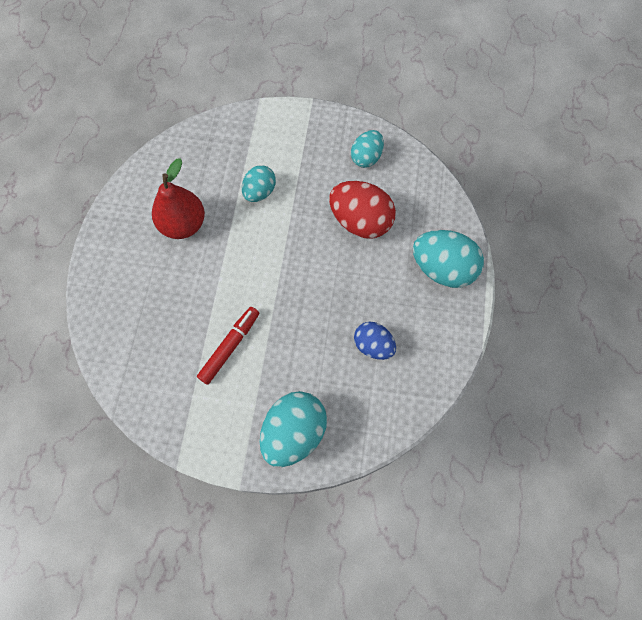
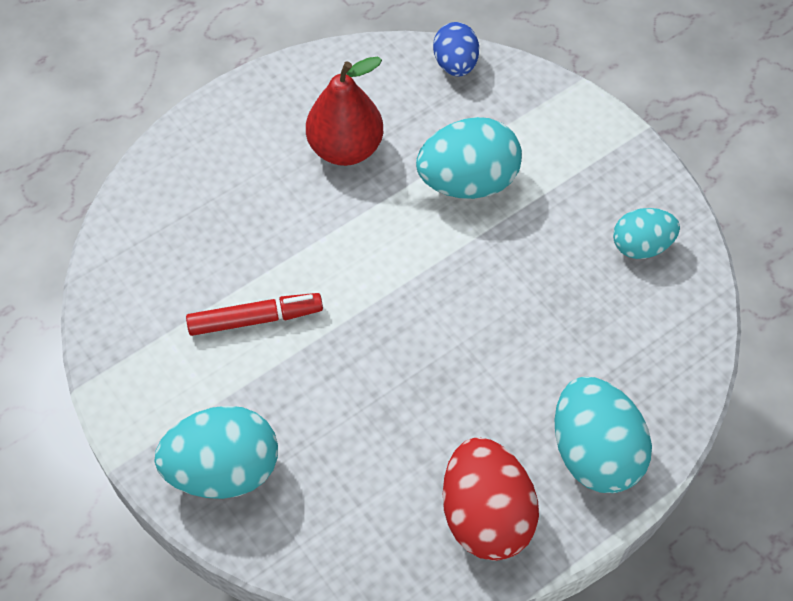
camera: 45 degrees right, 10 degrees down
(259, 192) = (468, 182): turquoise egg -> turquoise egg, size x1.64
(360, 221) = (552, 312): red egg -> red egg (486, 516)
(373, 345) = (412, 462): blue egg -> blue egg (455, 65)

